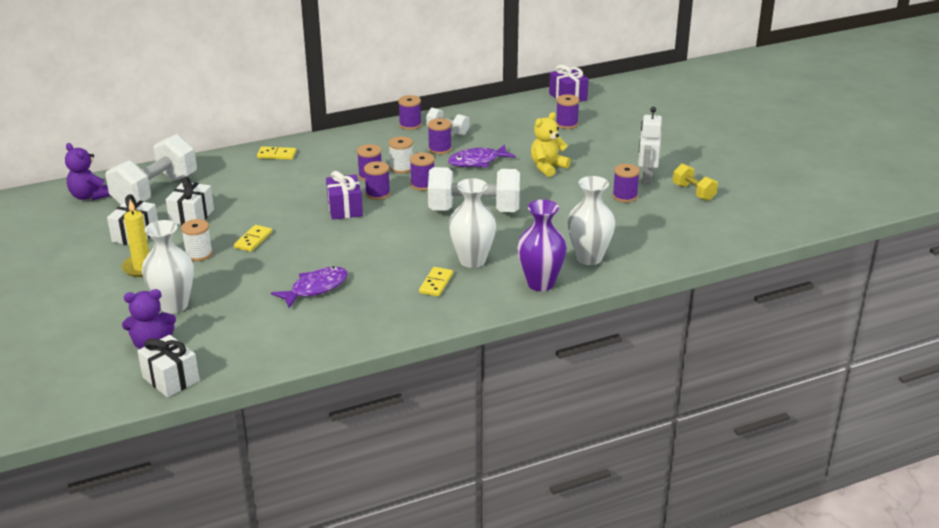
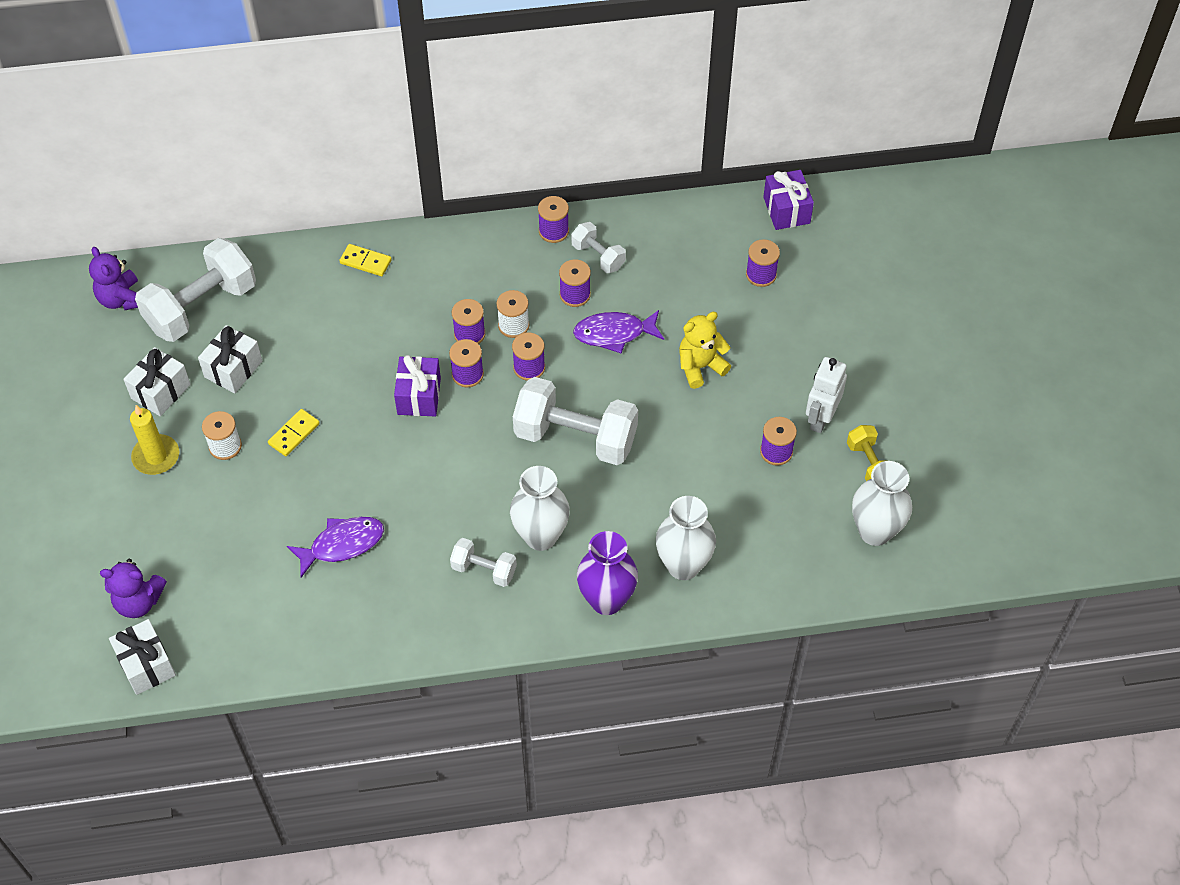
camera: 15 degrees right, 25 degrees up
(174, 305) = (176, 537): white vase -> white vase (875, 531)
(436, 283) = (484, 570): yellow domino -> white dumbbell

